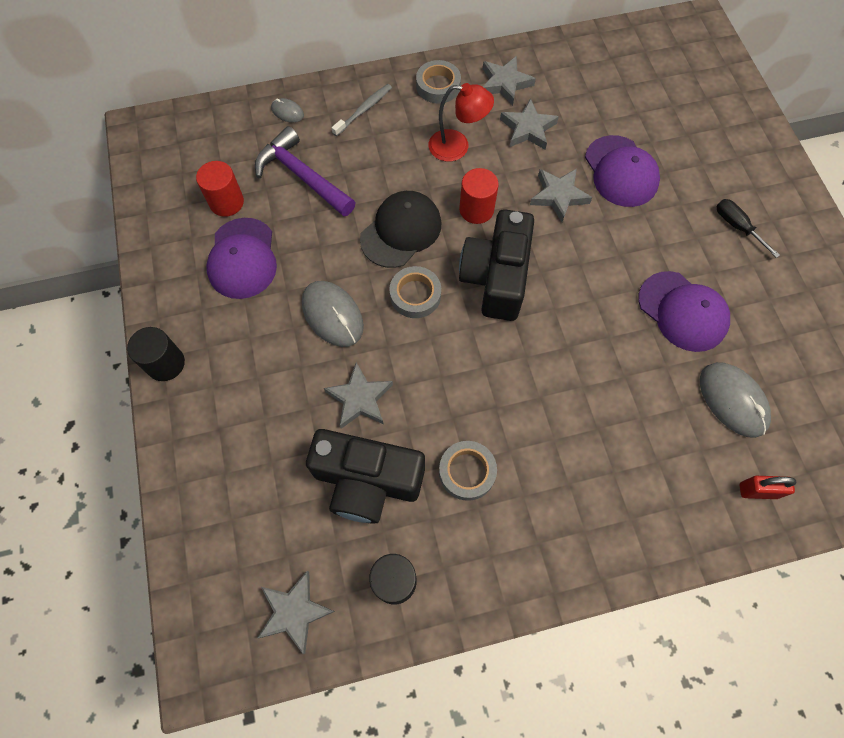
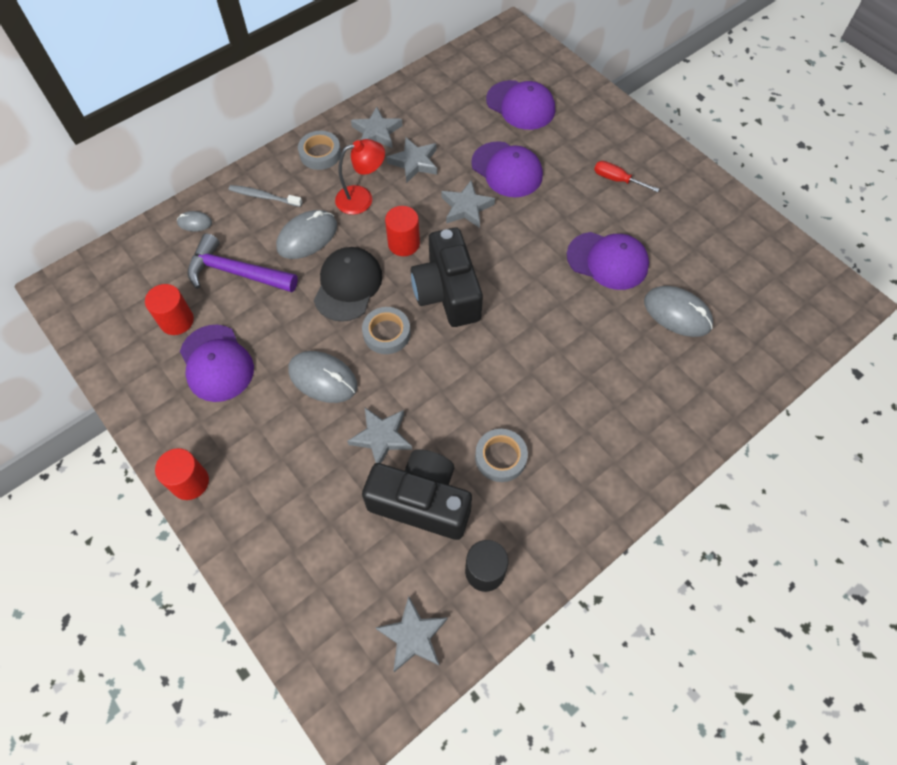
camera: 25 degrees left, 5 degrees down
(165, 363) = (190, 482): black cylinder -> red cylinder
(363, 110) = (264, 197): grey toothbrush -> grey toothbrush turned 90 degrees counterclockwise
(367, 481) = (421, 502): black camera -> black camera turned 150 degrees counterclockwise
(385, 166) = (307, 237): none -> grey mouse
(669, 107) = (520, 105): none -> purple cap
(737, 227) = (617, 180): black screwdriver -> red screwdriver
(757, 491) = (727, 373): red padlock -> none

